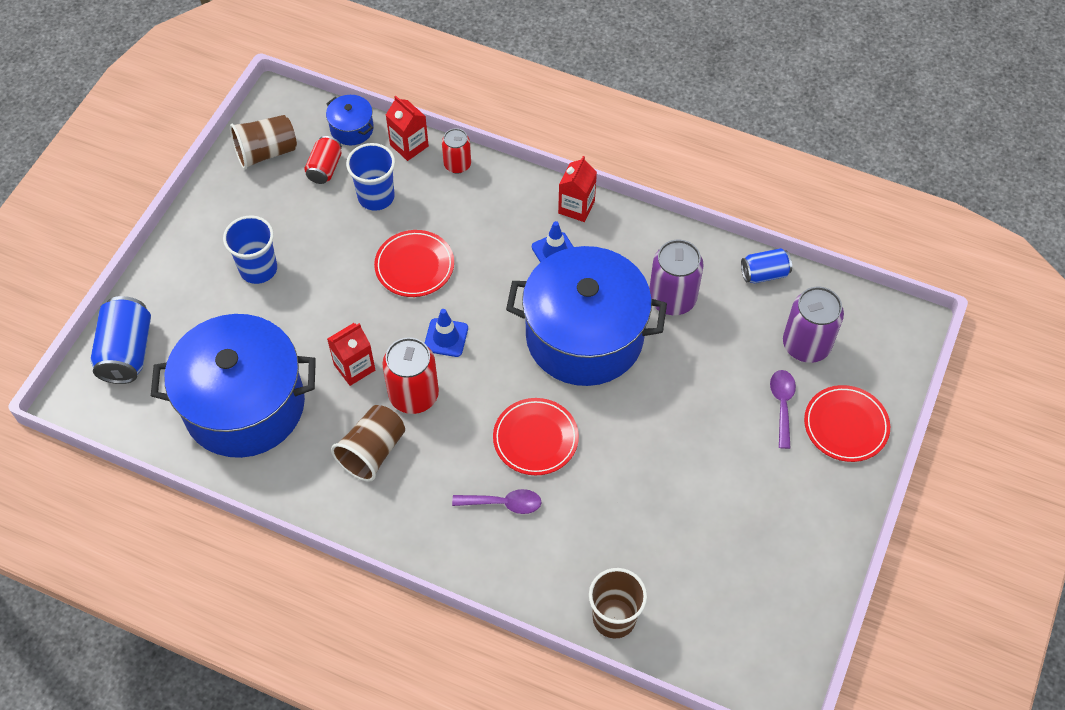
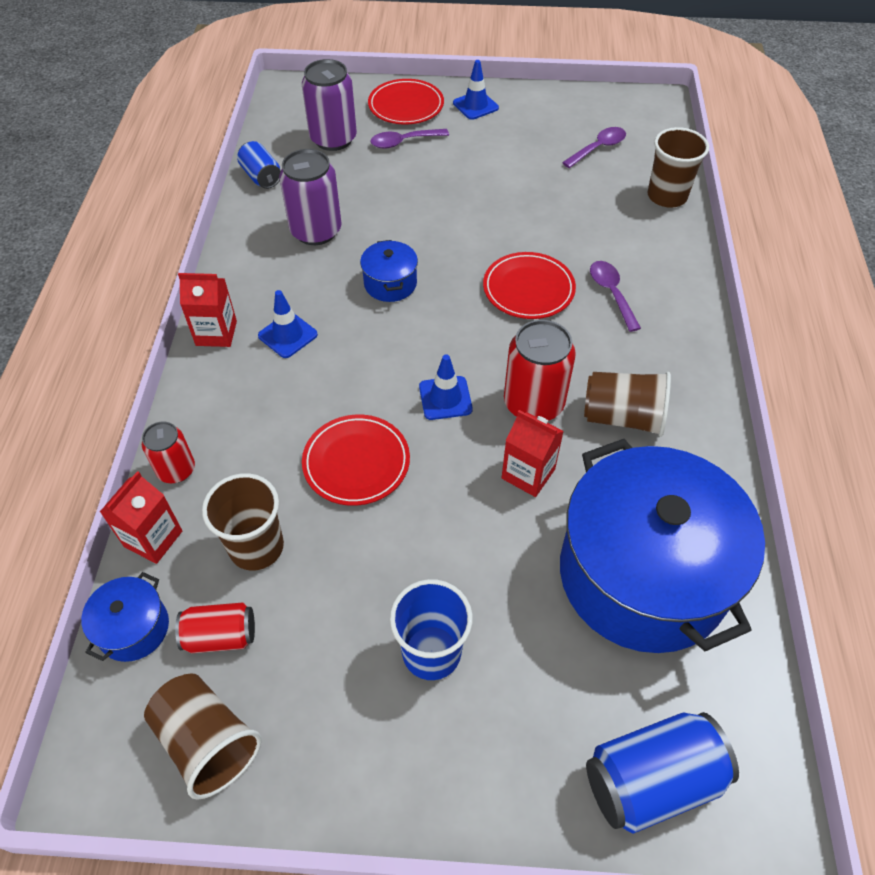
camera: 110 degrees left, 5 degrees down
(376, 197) = (256, 547): blue cup -> brown cup
(584, 336) = (390, 283): blue pot -> blue pot, size x0.40
(714, 586) = (598, 148): none -> purple spoon
(827, 493) = (475, 105): none -> blue traffic cone

